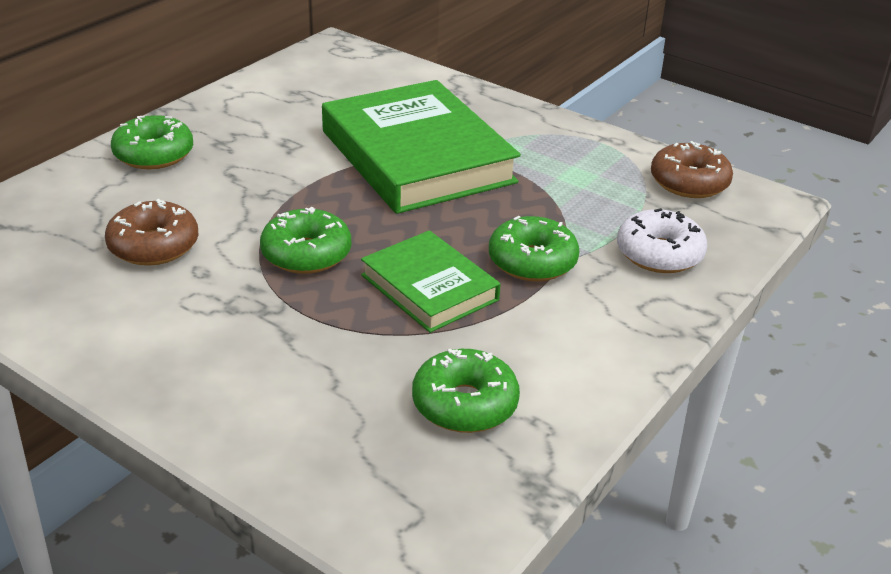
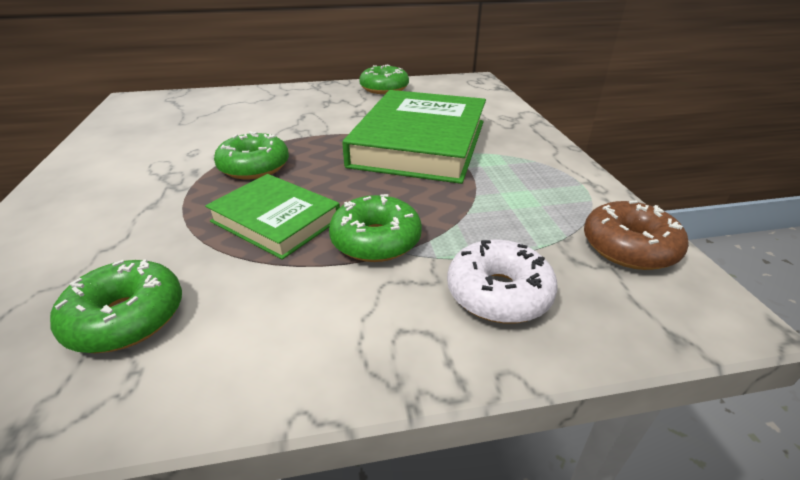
camera: 45 degrees right, 0 degrees up
(154, 154) = (288, 96): green donut -> green donut (384, 88)
(154, 246) = (202, 132): brown donut -> none
(429, 287) = (276, 220): green book -> green book turned 60 degrees counterclockwise

